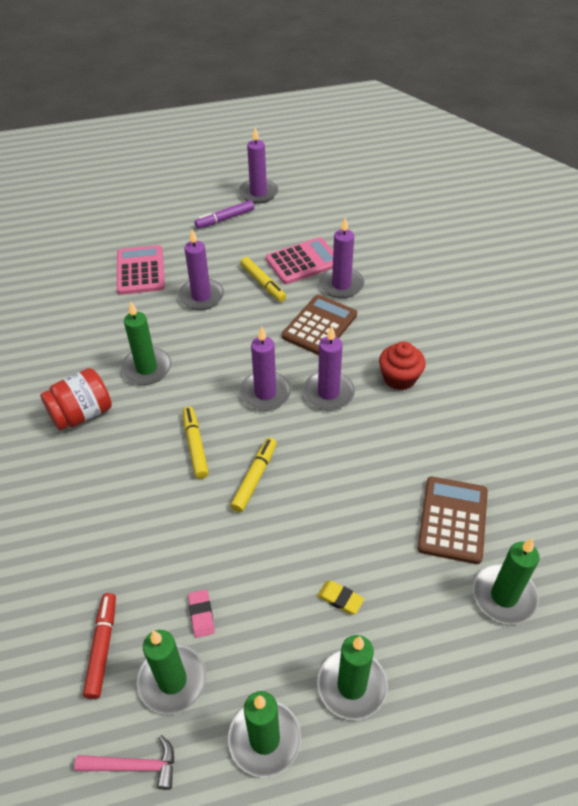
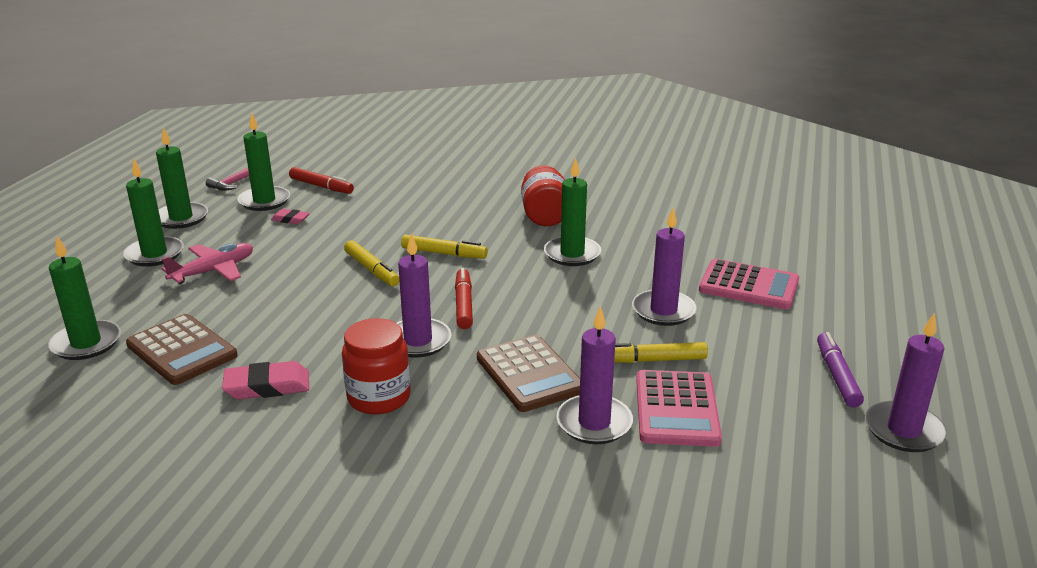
camera: 120 degrees right, 20 degrees down
(265, 393) = (463, 304): purple candle -> red marker
(340, 599) = (213, 271): yellow eraser -> pink plane
(399, 378) = (379, 397): red cupcake -> red jar
(439, 438) = (267, 386): none -> pink eraser

